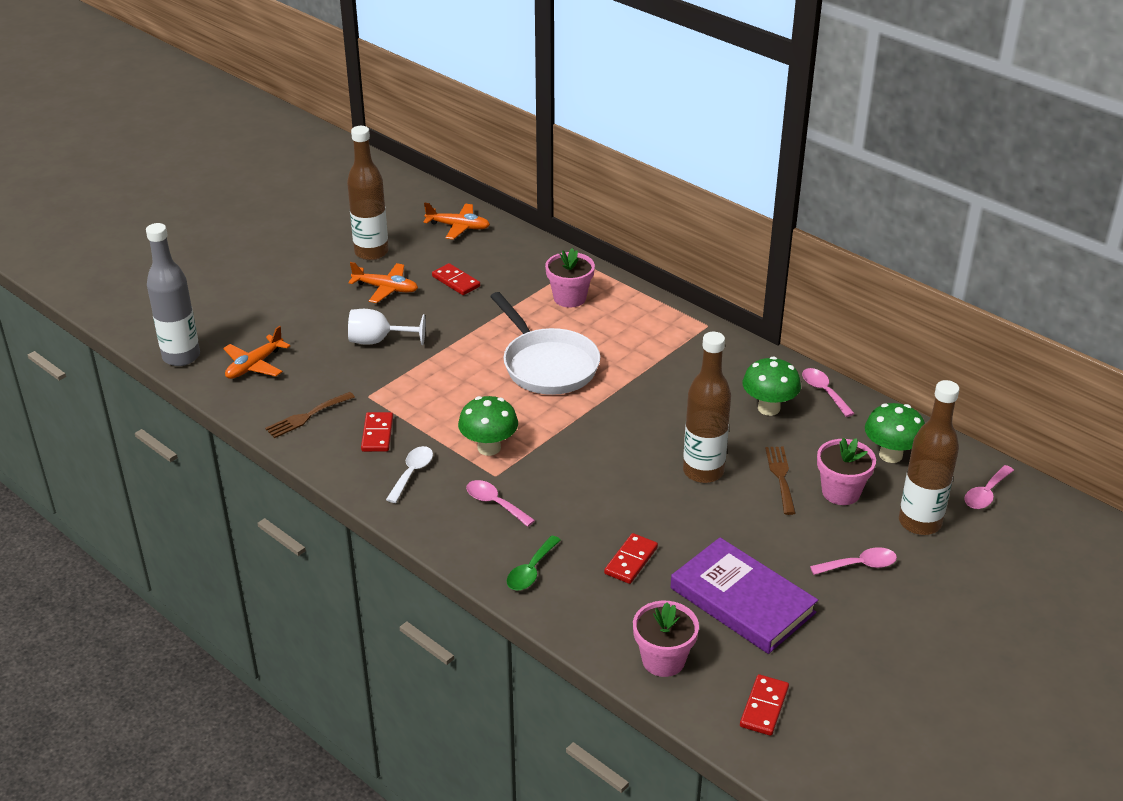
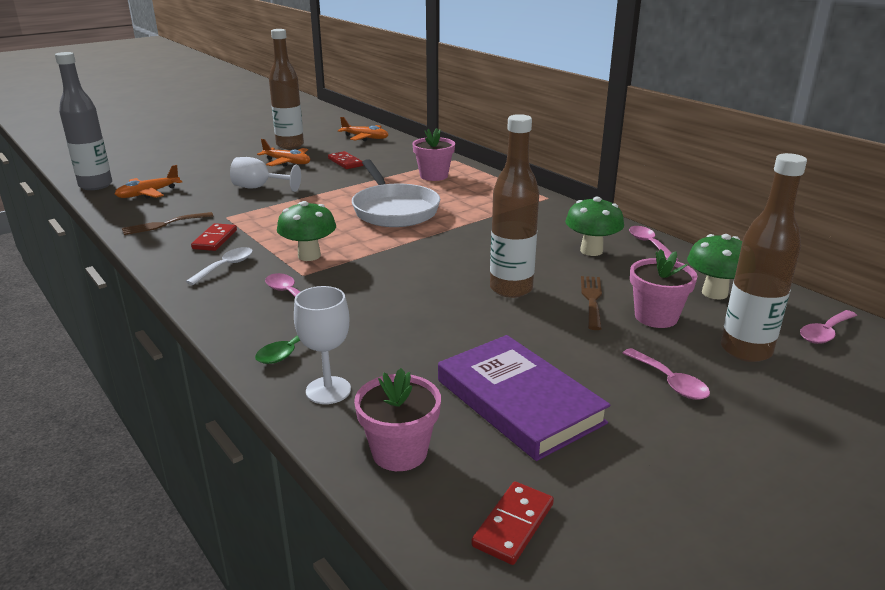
camera: 10 degrees right, 10 degrees down
(582, 610) = (328, 390): none -> white goblet
(631, 560) = (404, 352): red domino -> none
(860, 565) = (670, 382): pink spoon -> pink spoon turned 60 degrees clockwise

